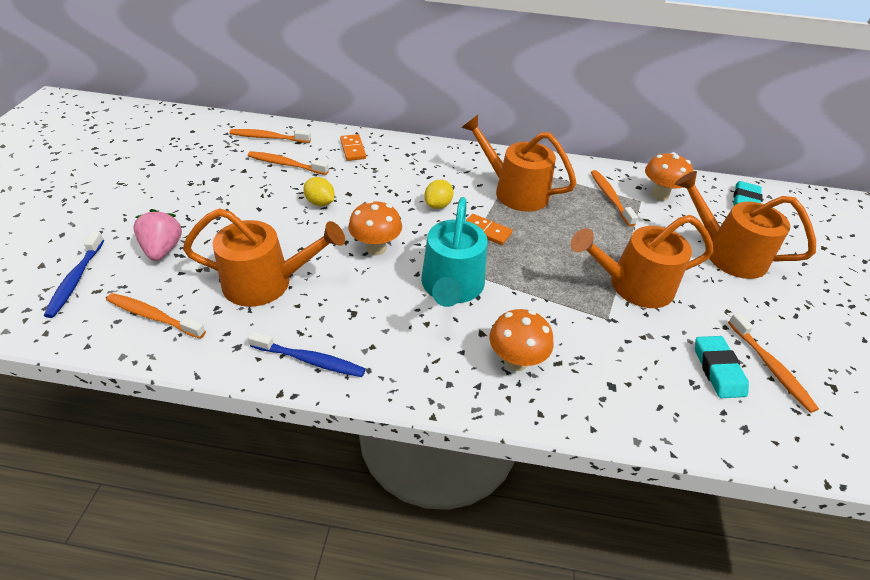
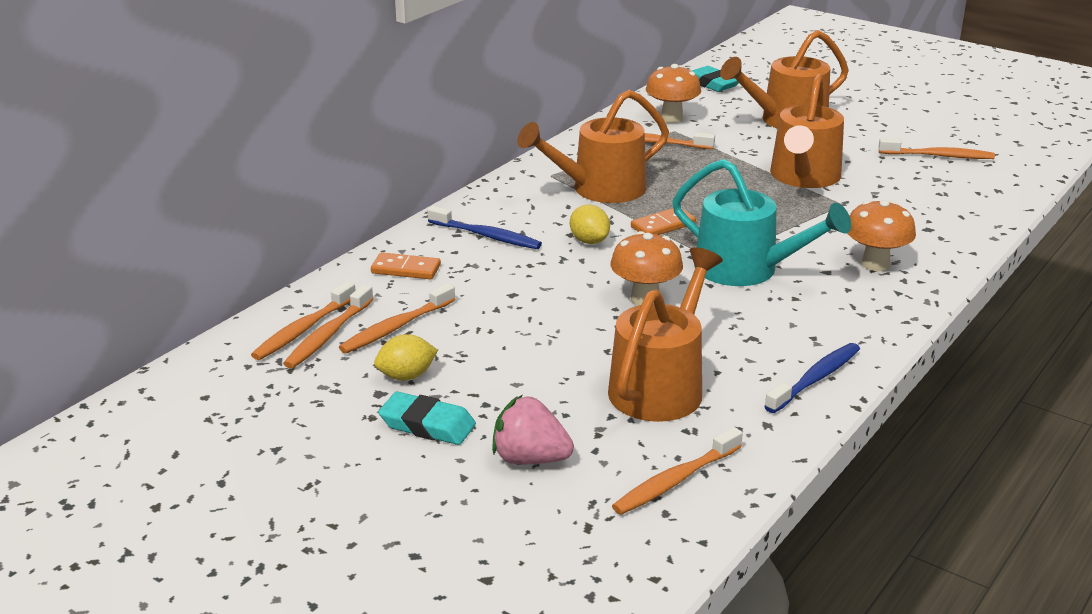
camera: 60 degrees left, 15 degrees down
(76, 279) = (548, 544): blue toothbrush -> blue toothbrush (486, 236)
(267, 146) = (328, 335): none -> orange toothbrush
(320, 203) = (517, 318): yellow lemon -> yellow lemon (406, 376)
(718, 370) = (931, 178): turquoise eraser -> turquoise eraser (427, 425)

